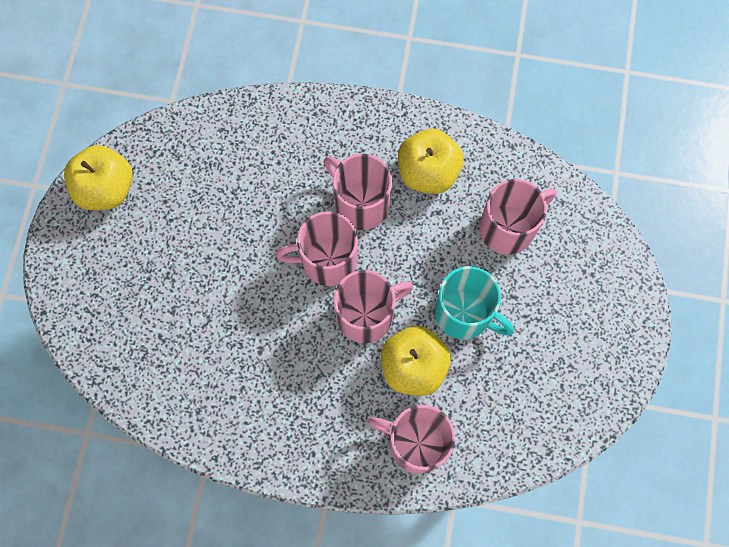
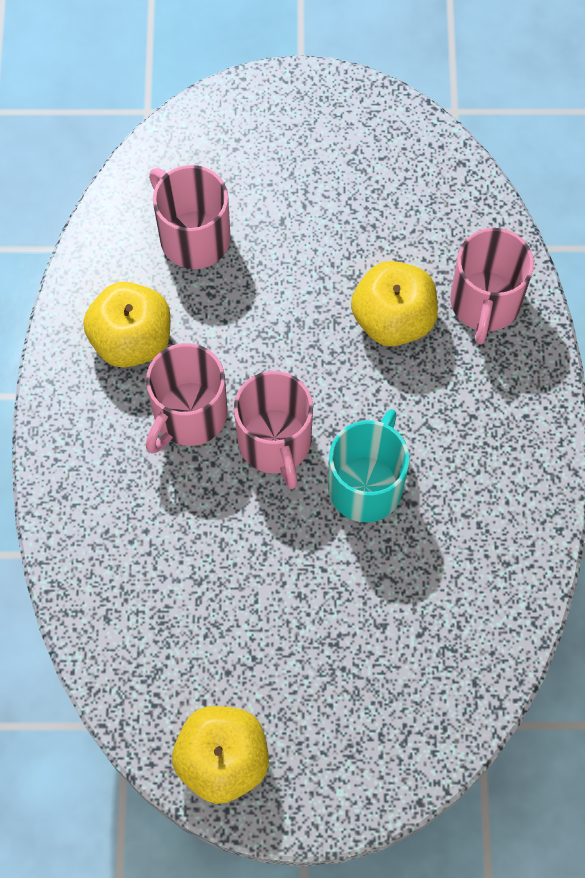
camera: 100 degrees left, 5 degrees down
(366, 315) = (339, 383): pink mug -> none
(464, 313) = (314, 272): turquoise mug -> turquoise mug (366, 485)

